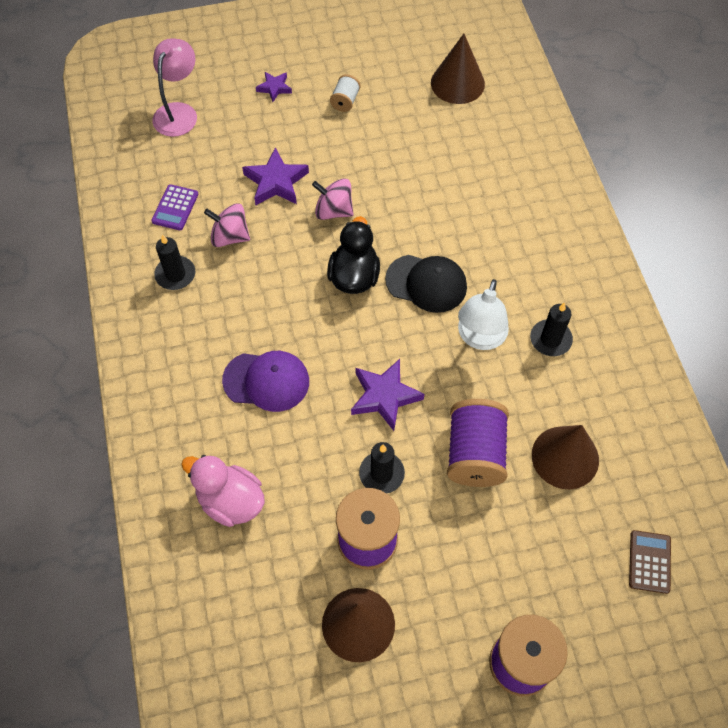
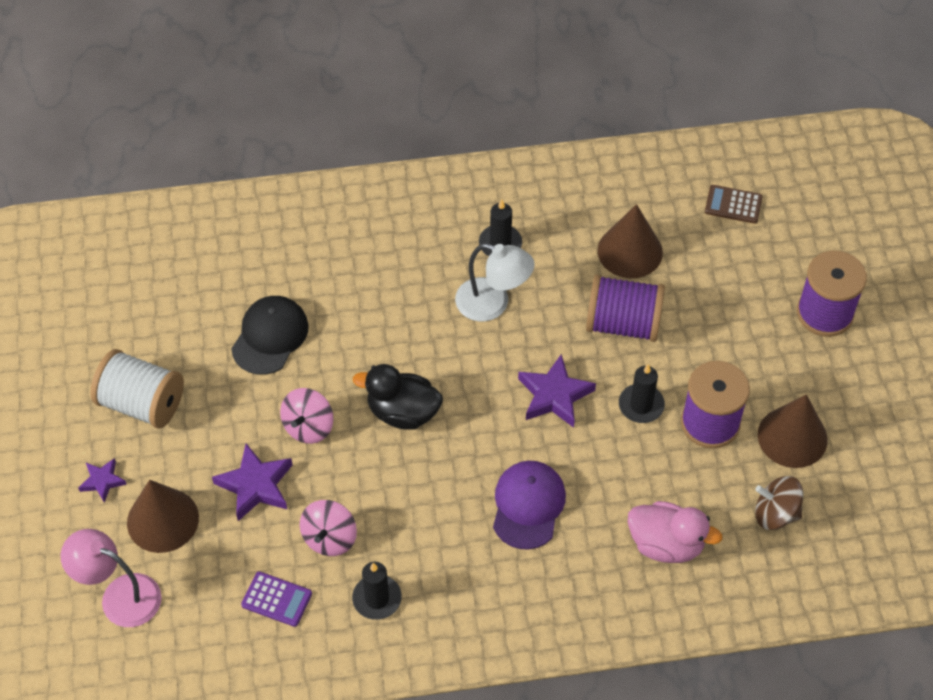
camera: 85 degrees left, 5 degrees down
(230, 501) = (666, 544): pink duck -> pink duck turned 105 degrees counterclockwise
(267, 606) = (775, 513): none -> brown spinning top
(345, 101) = (142, 403): white spool -> white spool, size x2.02
(426, 283) = (420, 344): black cap -> black cap (270, 336)
(457, 83) = (139, 284): brown cone -> brown cone (163, 520)

